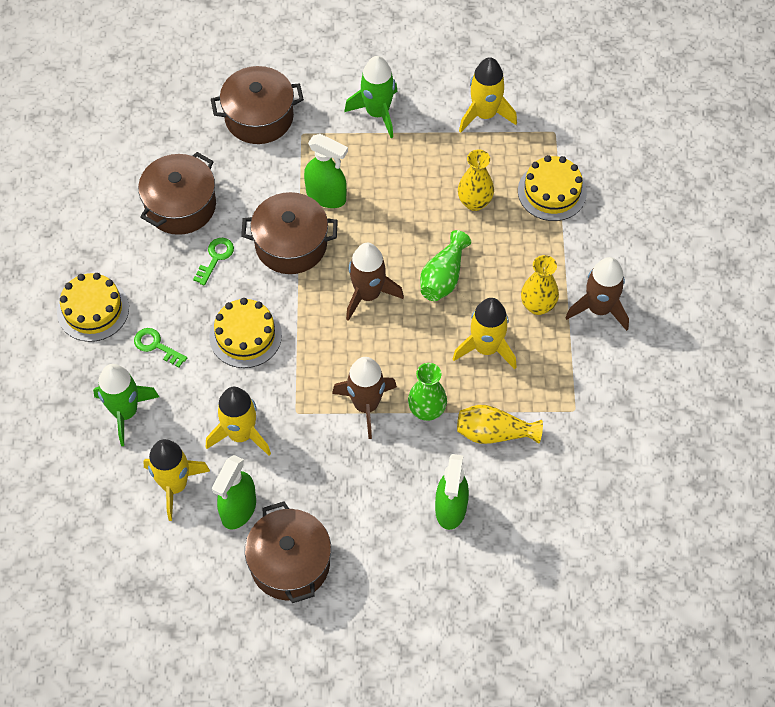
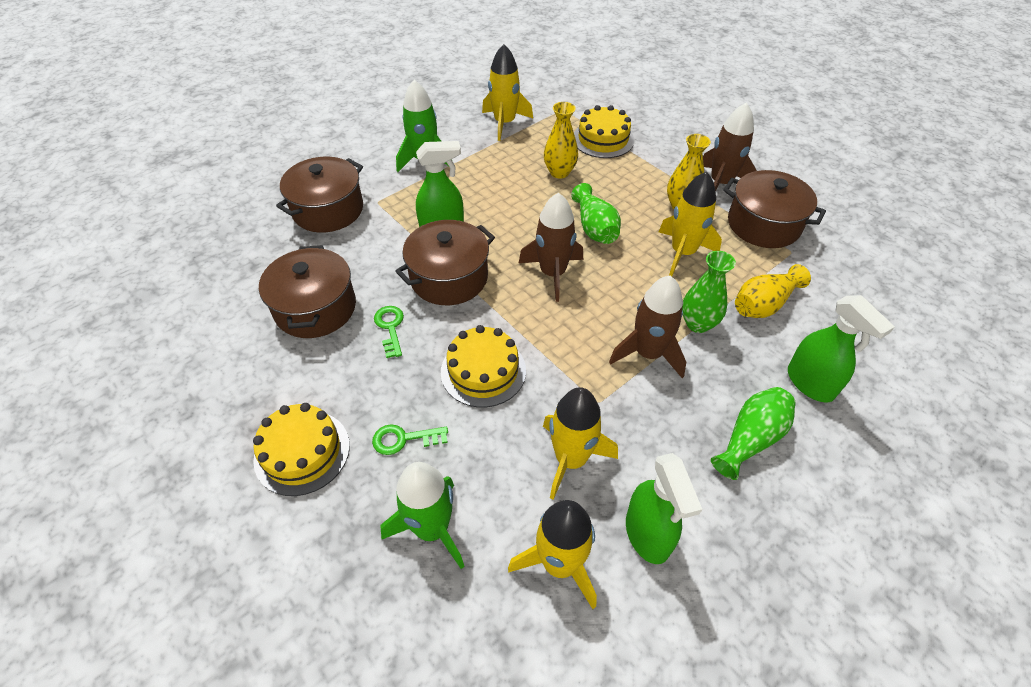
camera: 40 degrees left, 10 degrees down
(290, 563) = (753, 547): brown pot -> brown pot (763, 224)
(364, 509) = (750, 439): none -> green vase

